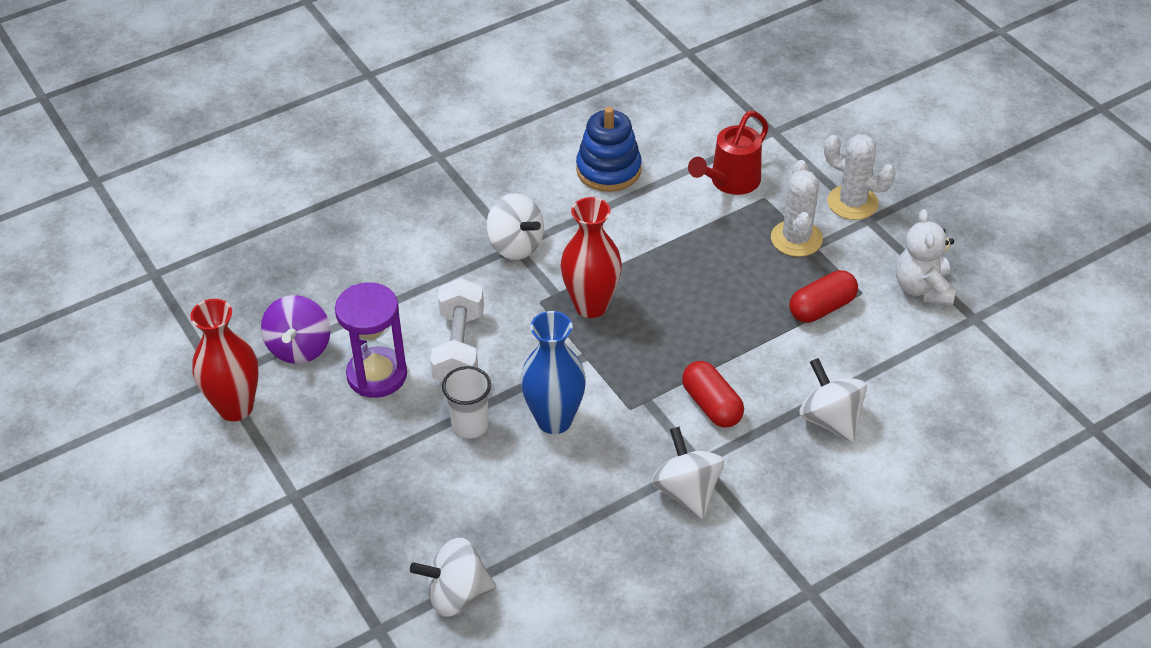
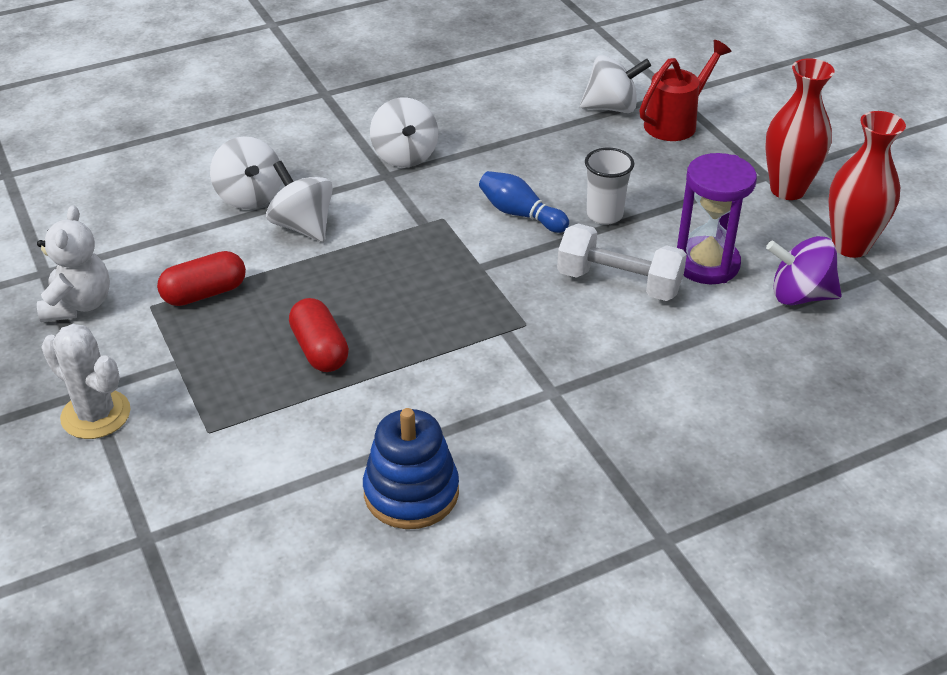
camera: 175 degrees left, 5 degrees down
(299, 348) = (799, 296): purple spinning top -> purple spinning top turned 90 degrees counterclockwise
(459, 348) = (619, 283): white dumbbell -> white dumbbell turned 75 degrees counterclockwise
(515, 245) = (552, 392): white spinning top -> white spinning top (303, 226)
(554, 420) = (520, 214): blue vase -> blue bowling pin
(591, 305) = (466, 315): red vase -> red vase (787, 189)
(711, 405) = (360, 215): red capsule -> red capsule (320, 350)
(730, 182) = (244, 459): red watering can -> red watering can (676, 123)
(796, 239) = (193, 373): white cactus -> none

